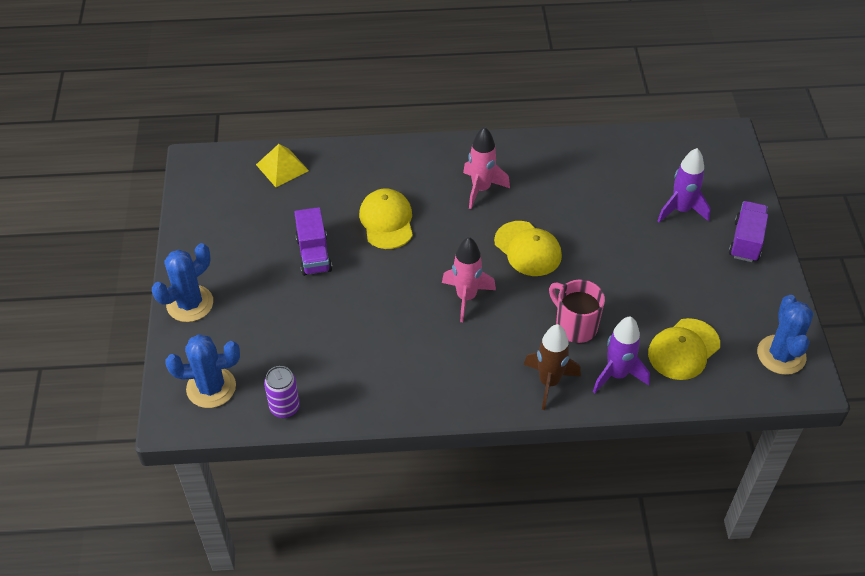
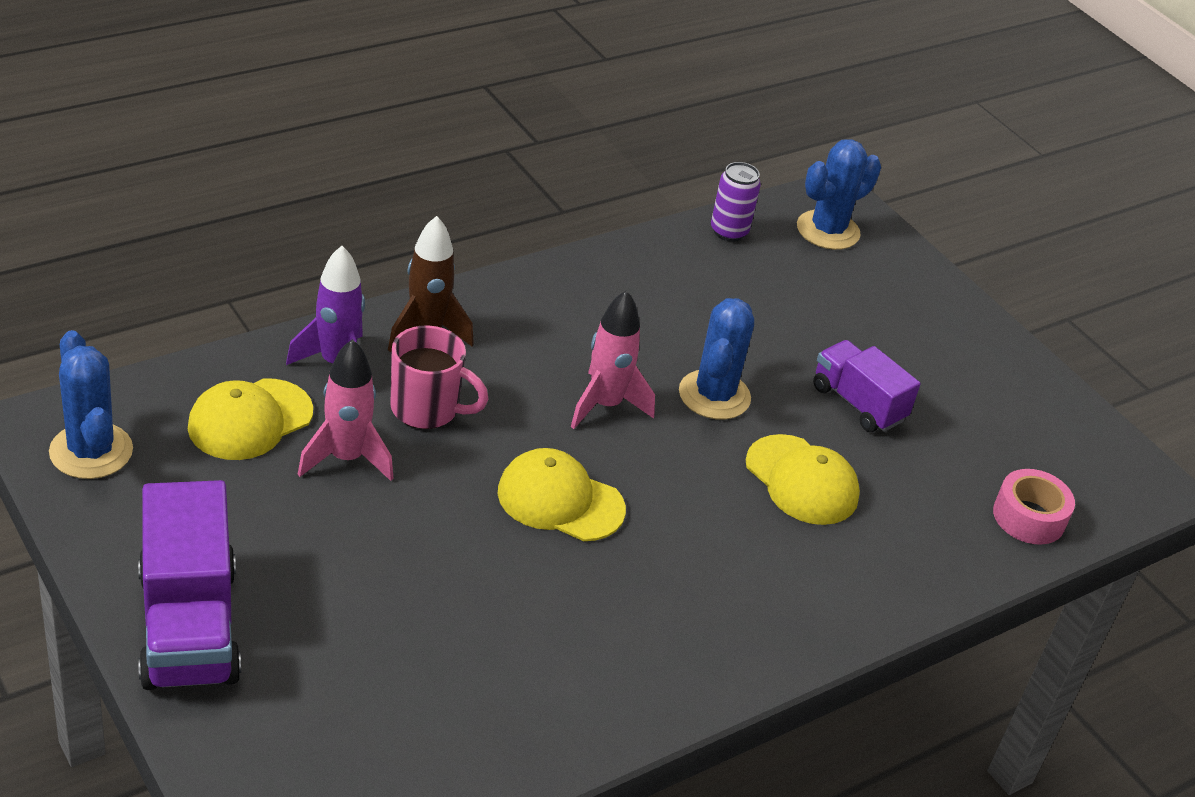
camera: 145 degrees right, 10 degrees down
(190, 304) = (945, 304): blue cactus -> blue cactus (714, 395)
(282, 167) = (1029, 517): yellow pyramid -> pink tape
(481, 189) = (699, 579): pink rocket -> pink rocket (346, 458)
(681, 210) = (330, 651): purple rocket -> none
(683, 349) = (250, 420): yellow cap -> yellow cap turned 150 degrees counterclockwise
(746, 241) = (189, 626): purple truck -> purple truck, size x1.59

